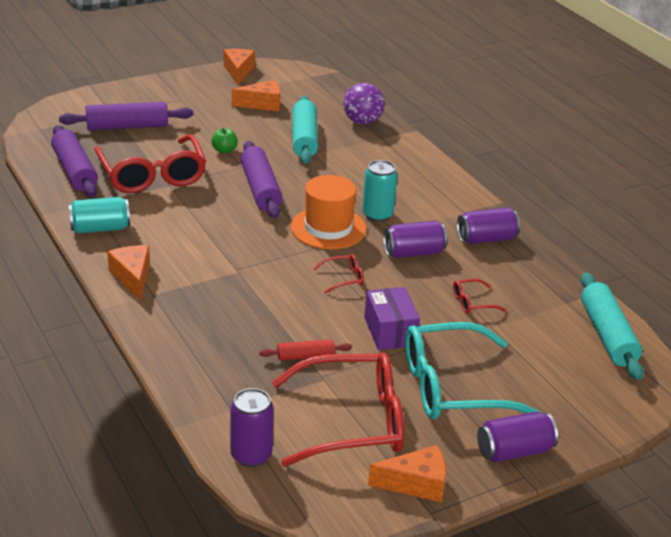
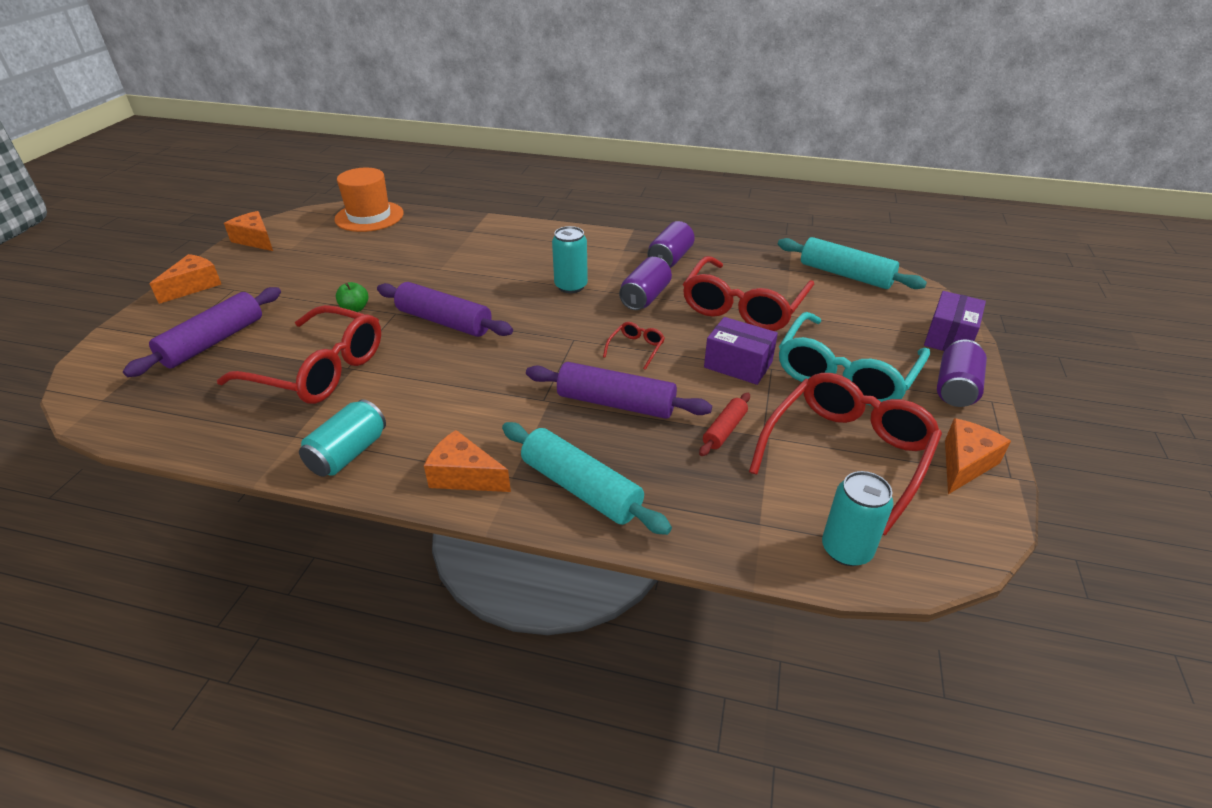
camera: 45 degrees left, 5 degrees up
(75, 171) = (220, 416): purple rolling pin -> purple rolling pin (616, 403)
(251, 455) = (846, 549): purple can -> turquoise can
(262, 104) = (325, 255): orange cheese -> orange cheese (194, 286)
(304, 139) = (411, 262): turquoise rolling pin -> turquoise rolling pin (581, 488)
(328, 228) = (554, 318): orange hat -> orange hat (369, 216)
(362, 122) = (436, 226): purple ball -> none
(472, 302) = (743, 306): red glasses -> red glasses, size x2.44
(591, 425) = (949, 337): none -> purple box

